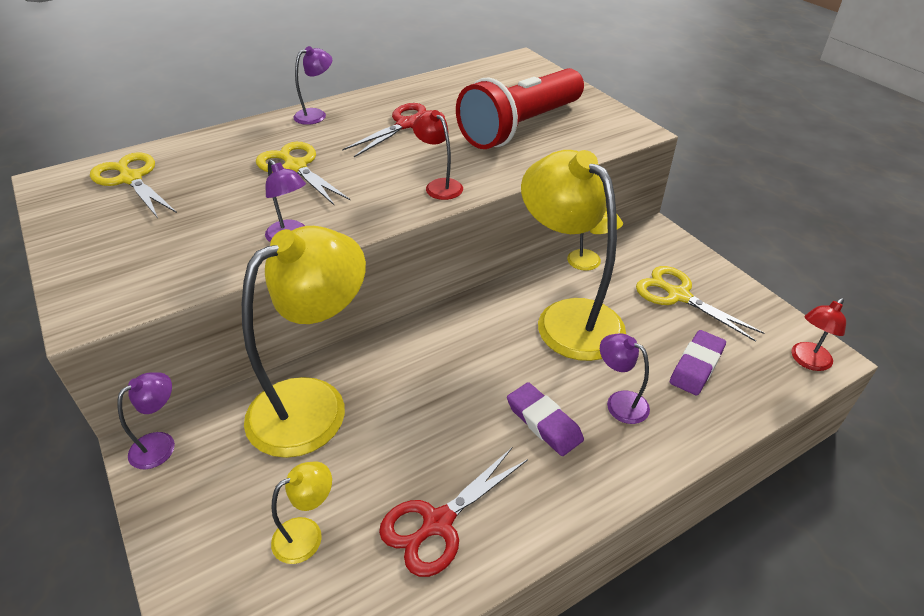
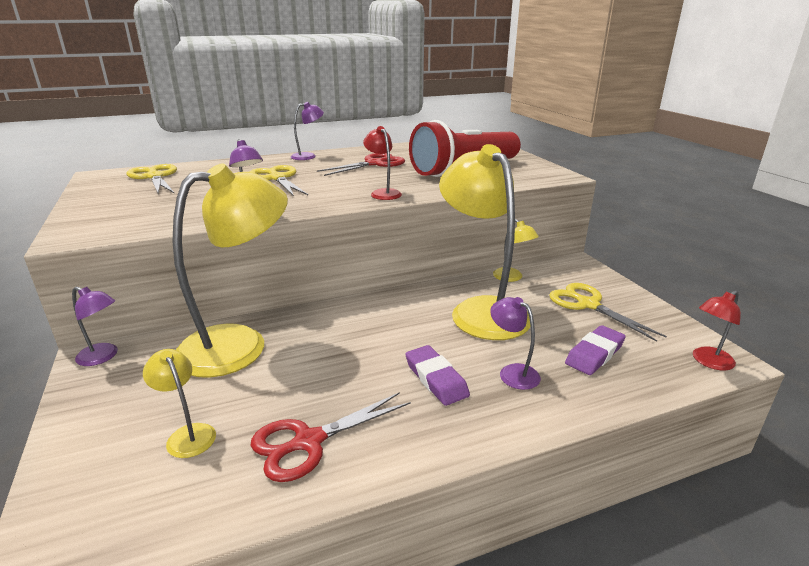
camera: 10 degrees right, 15 degrees down
(161, 444) = (103, 357): purple lamp -> purple lamp turned 60 degrees clockwise
(307, 534) = (187, 434): yellow lamp -> yellow lamp turned 105 degrees counterclockwise

